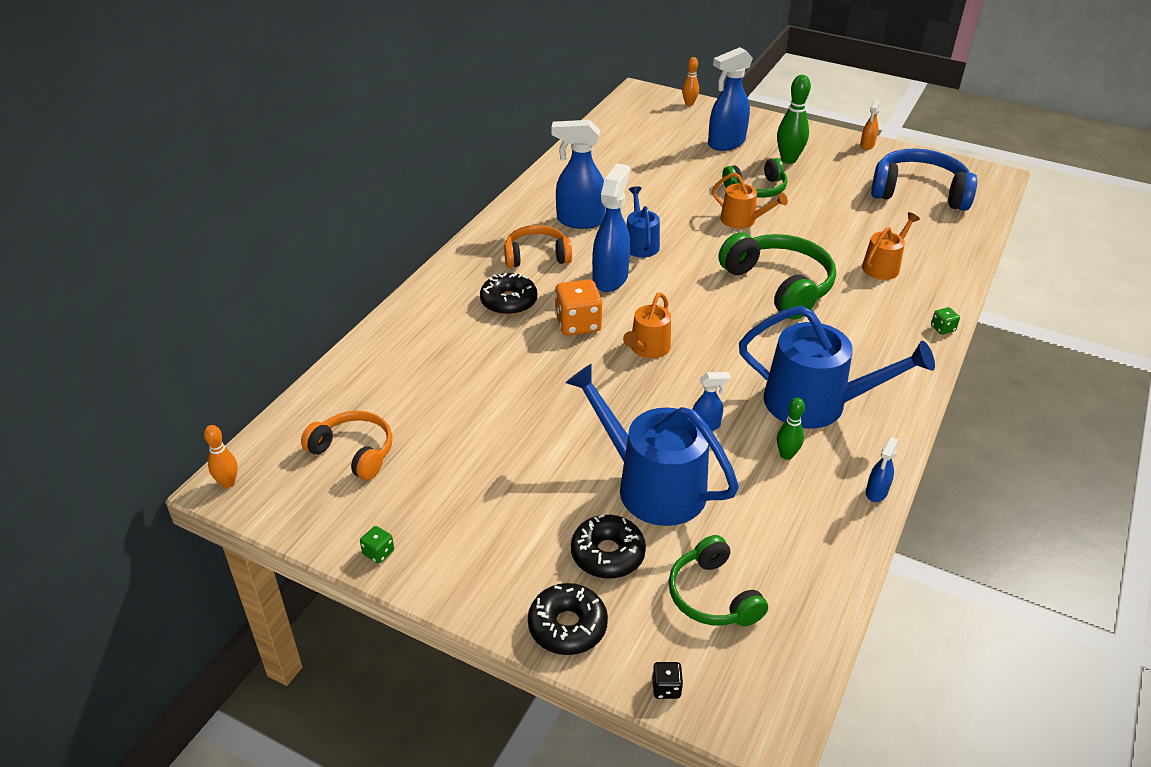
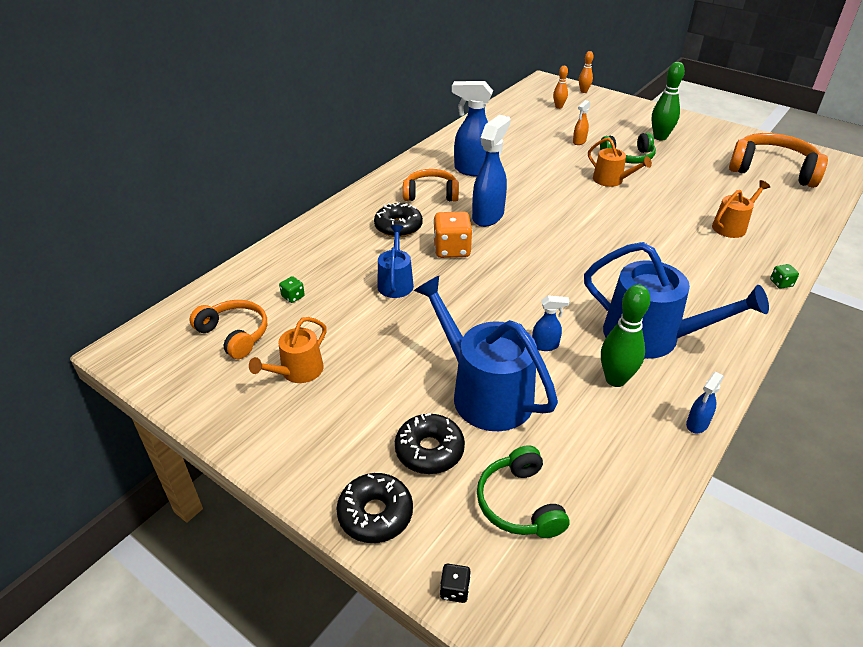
camera: 10 degrees right, 0 degrees up
(228, 483) = (124, 348): orange bowling pin -> orange bowling pin (558, 107)
(378, 552) = (227, 423): green dice -> green dice (293, 297)
(640, 244) = (520, 191): blue watering can -> blue watering can (395, 282)
(647, 348) = (507, 275): orange watering can -> orange watering can (298, 371)
(725, 143) = (608, 122): blue spray bottle -> none
(779, 285) = (634, 234): green headphones -> none
(786, 455) = (615, 379): green bowling pin -> green bowling pin, size x1.69
(867, 145) = (730, 131): orange spray bottle -> orange spray bottle (579, 142)
(919, 192) = (772, 170): blue headphones -> orange headphones

